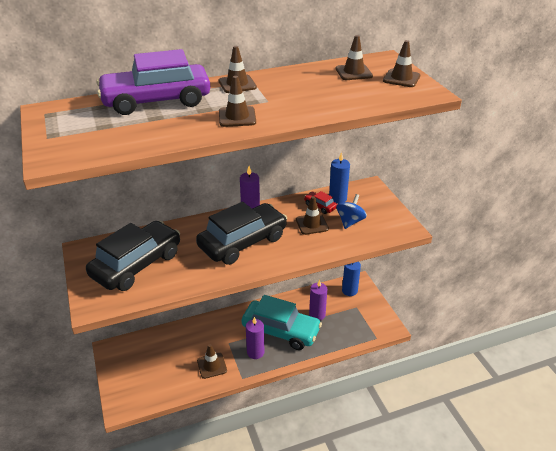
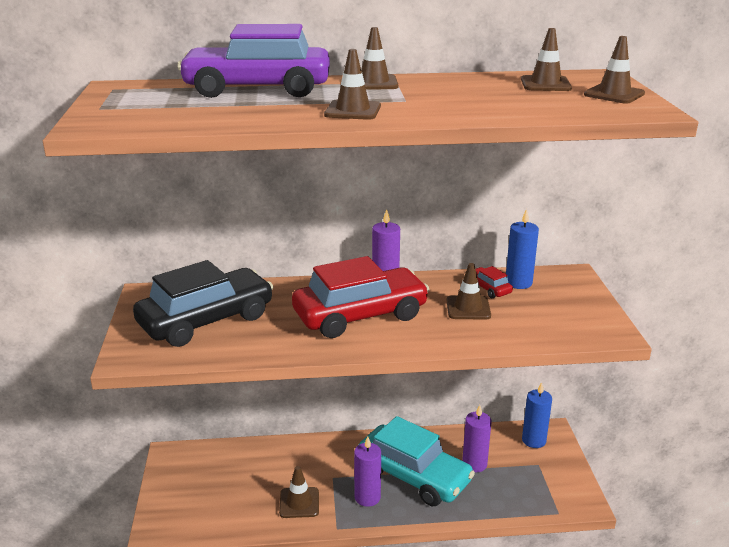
camera: 15 degrees right, 10 degrees down
(243, 242) = (360, 315): black car -> red car
(350, 221) = (527, 312): blue spinning top -> none

